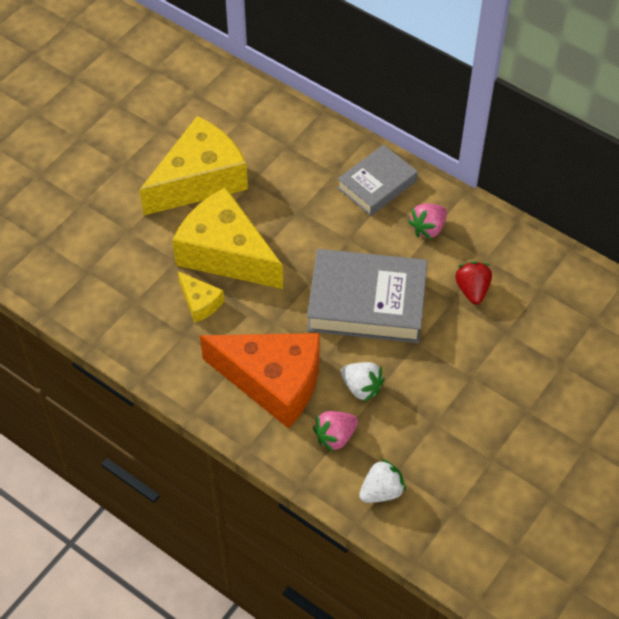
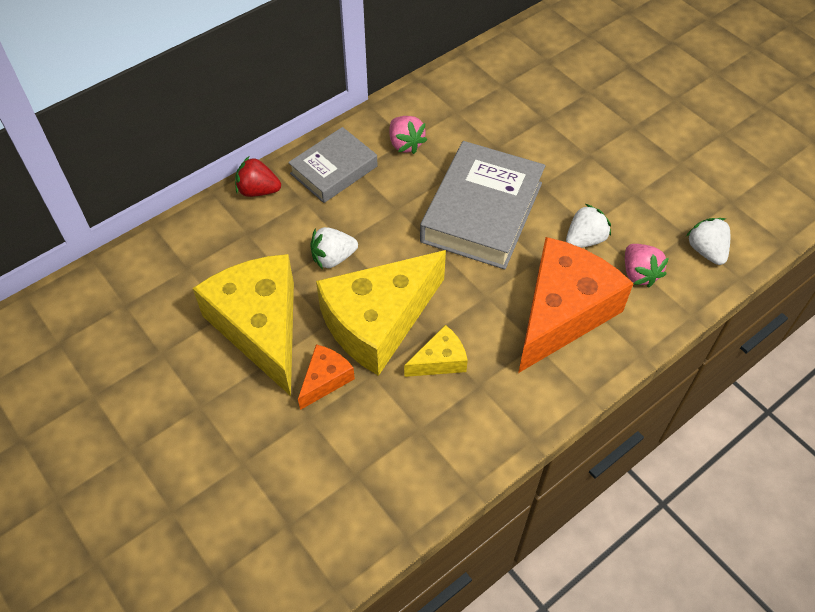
camera: 75 degrees left, 0 degrees up
(163, 232) = (325, 380): none -> orange cheese
(280, 208) = (333, 258): none -> white strawberry
(377, 184) = (334, 170): grey book -> grey book turned 75 degrees clockwise
(472, 290) = (490, 130): red strawberry -> red strawberry (258, 190)

